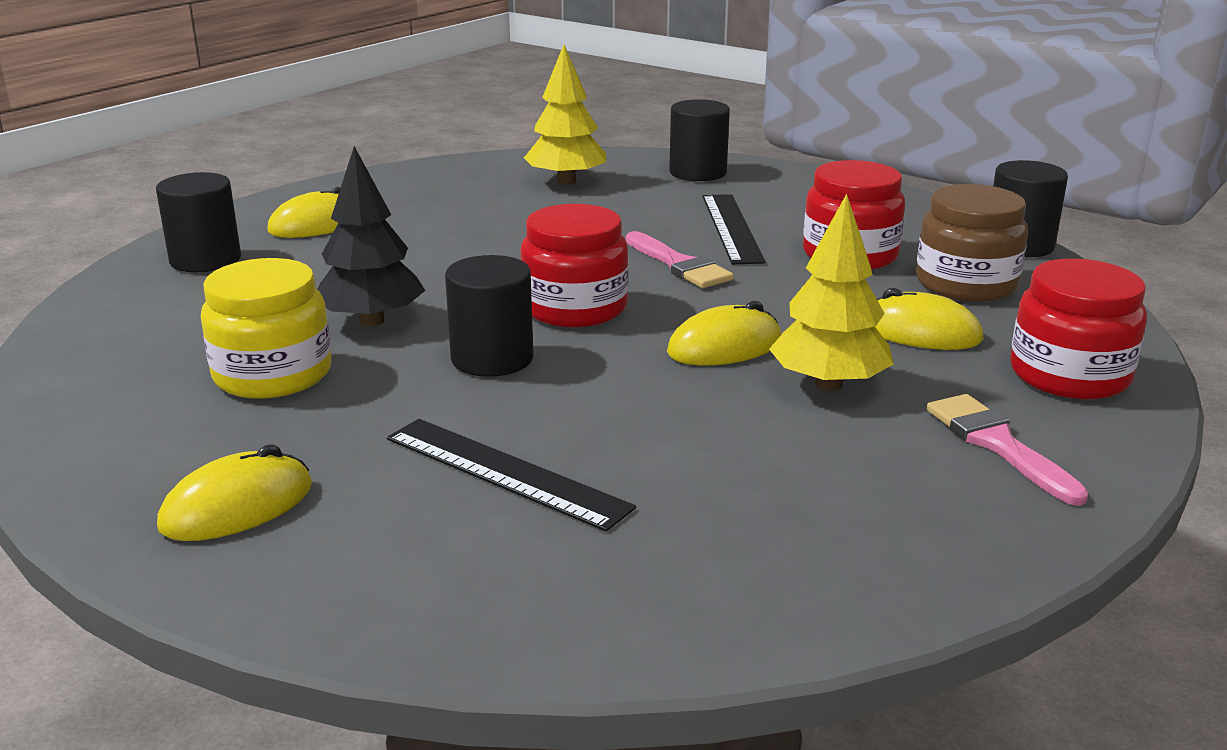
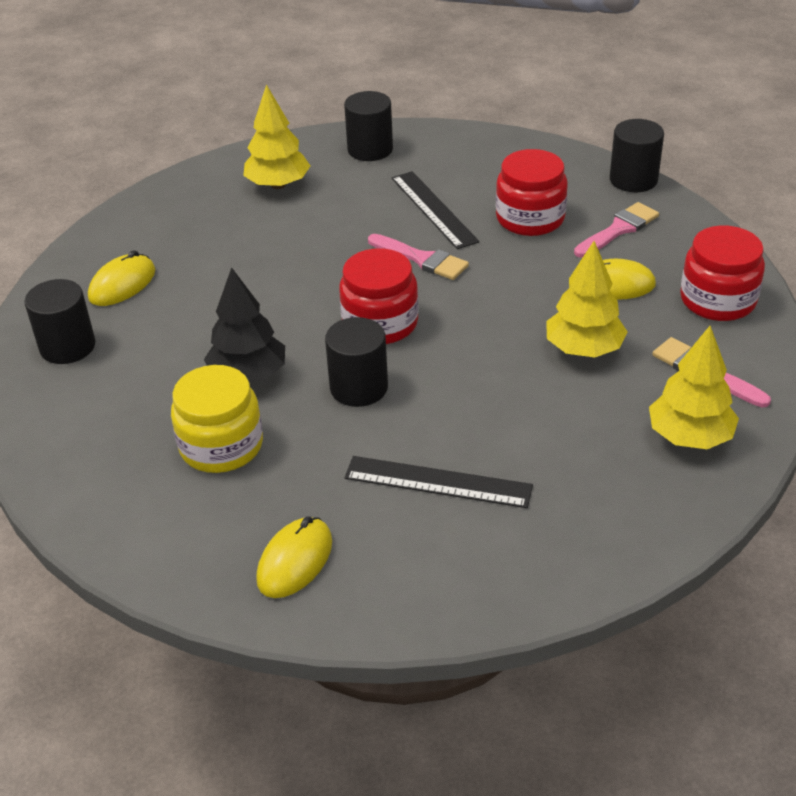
camera: 20 degrees left, 15 degrees up
(724, 347) = (501, 333): yellow mouse -> none
(923, 511) = (689, 437): none -> yellow tree
(966, 284) = (618, 229): brown jar -> pink brush

